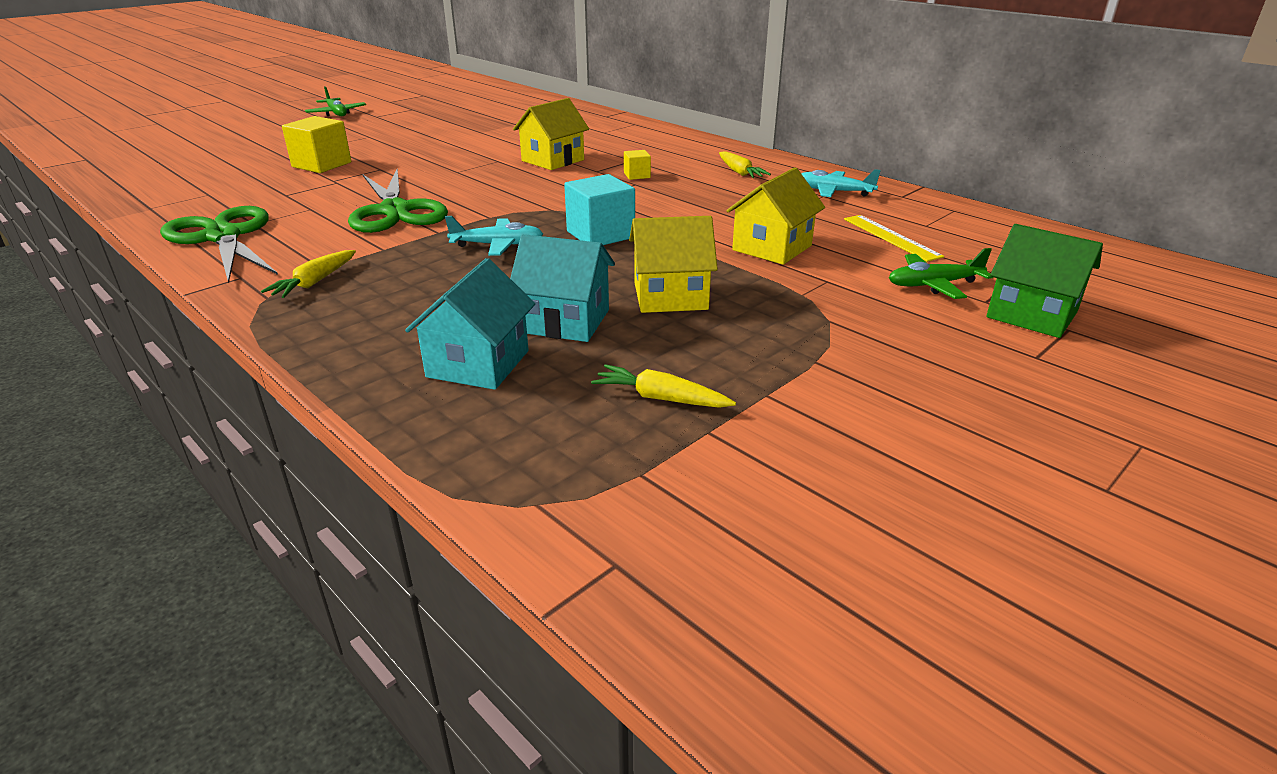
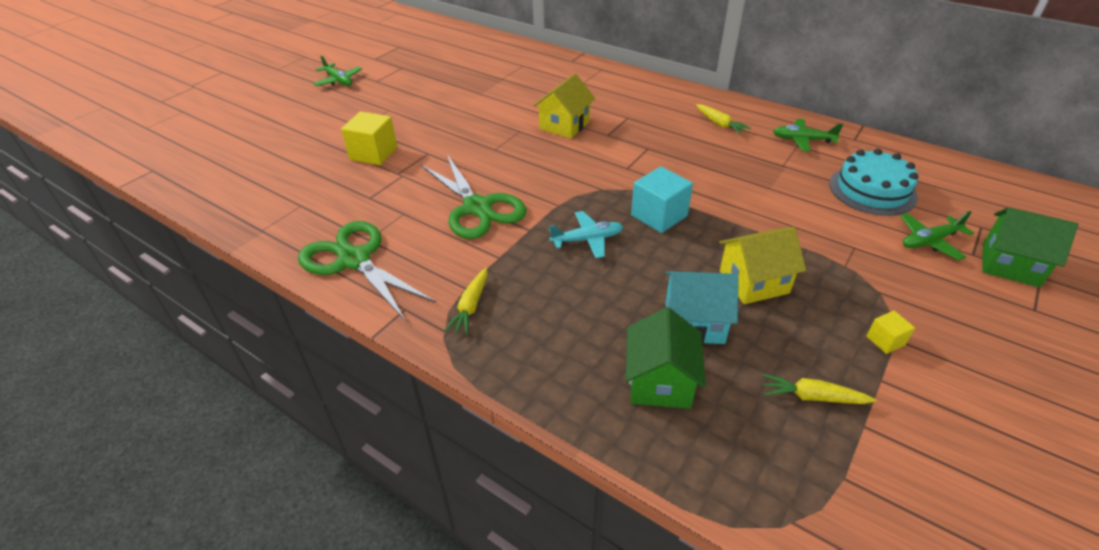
camera: 10 degrees left, 10 degrees up
(478, 364) = (660, 382): turquoise house -> green house
(637, 175) = (643, 137): yellow cube -> yellow cube (885, 340)
(772, 248) = (795, 214): yellow house -> none
(833, 192) = (802, 140): turquoise plane -> green plane
(891, 237) = (872, 190): yellow ruler -> turquoise cake

